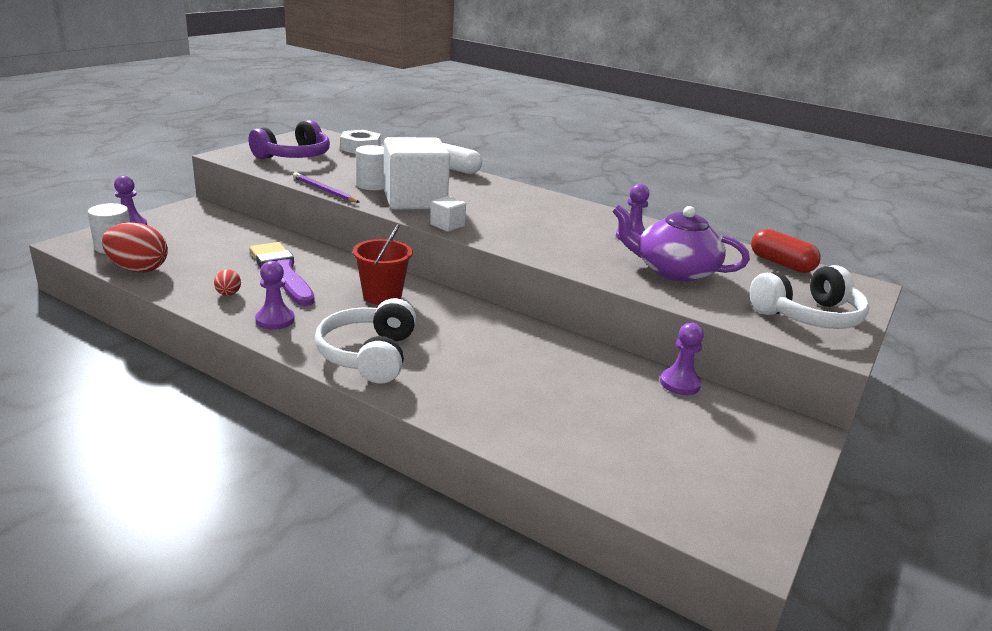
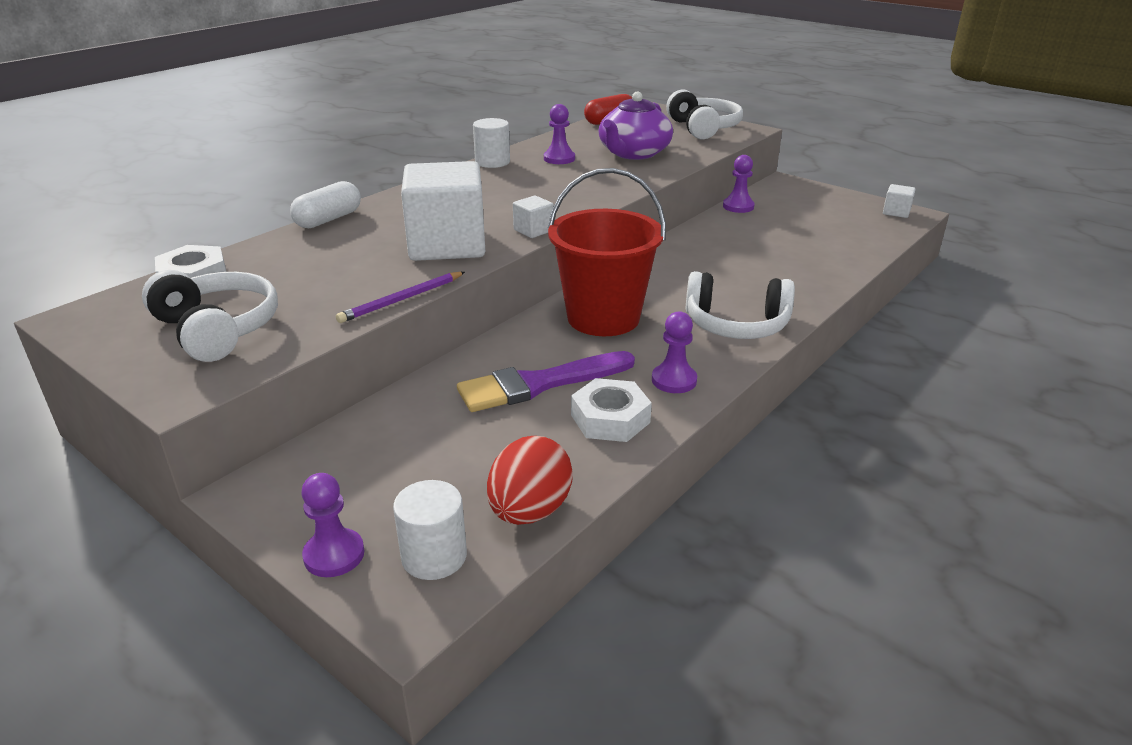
camera: 80 degrees left, 5 degrees up
(228, 294) = (610, 419): red egg -> white nut
(294, 156) = (217, 329): purple headphones -> white headphones
(372, 185) = (383, 269): white cylinder -> white cylinder (492, 162)
(382, 296) = (603, 318): red bucket -> red bucket, size x1.64
(744, 527) = (896, 212): none -> white cube

